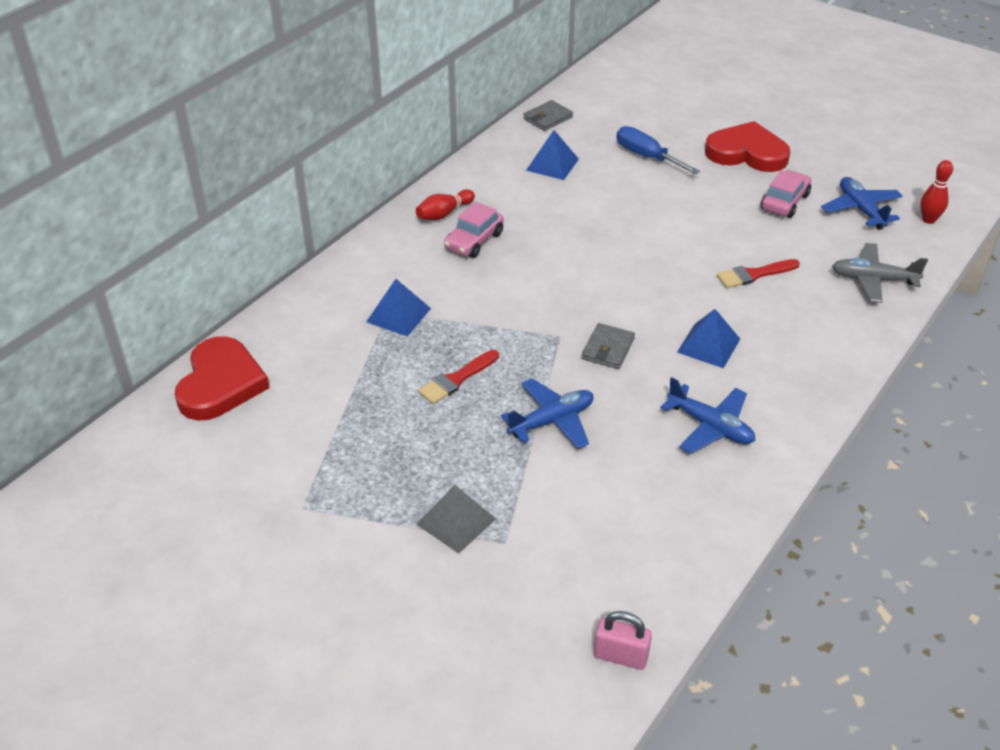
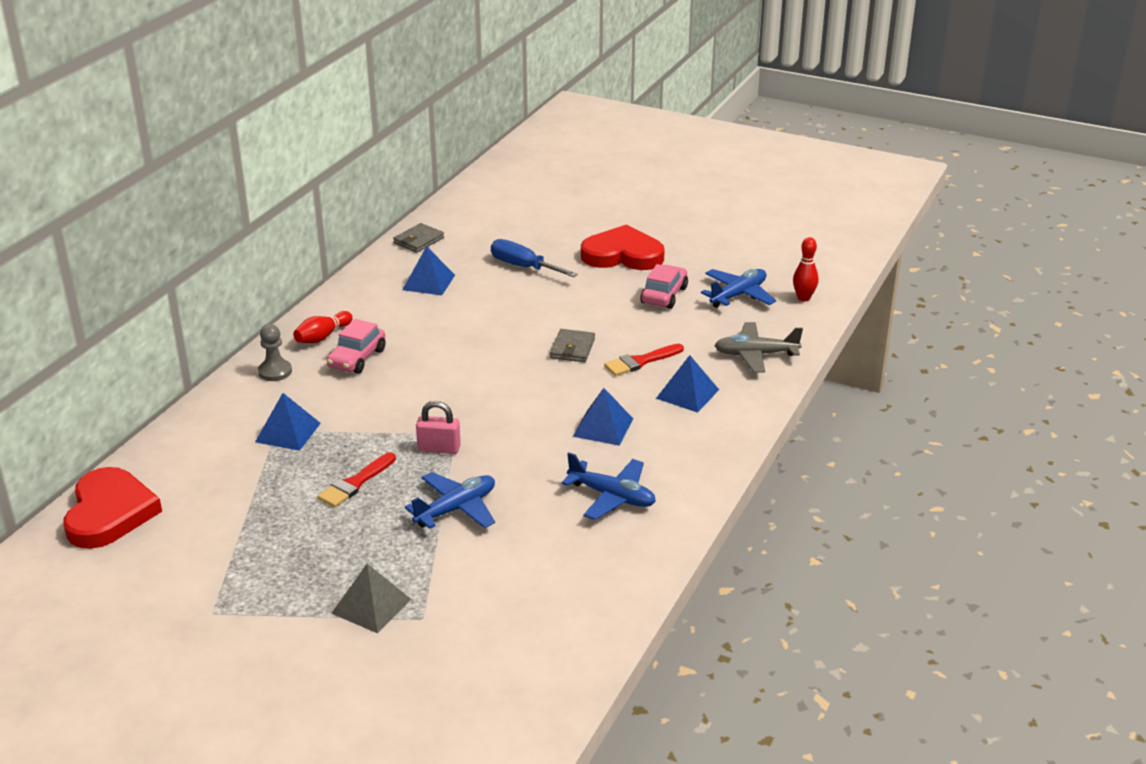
camera: 10 degrees left, 10 degrees down
(394, 247) = (275, 372): none -> grey pawn
(608, 349) = (504, 440): grey wallet -> grey wallet (572, 348)
(620, 656) = (547, 699): pink padlock -> pink padlock (439, 449)
(798, 317) = (687, 394): none -> blue pyramid
(861, 209) = (738, 295): blue plane -> blue plane turned 75 degrees clockwise

